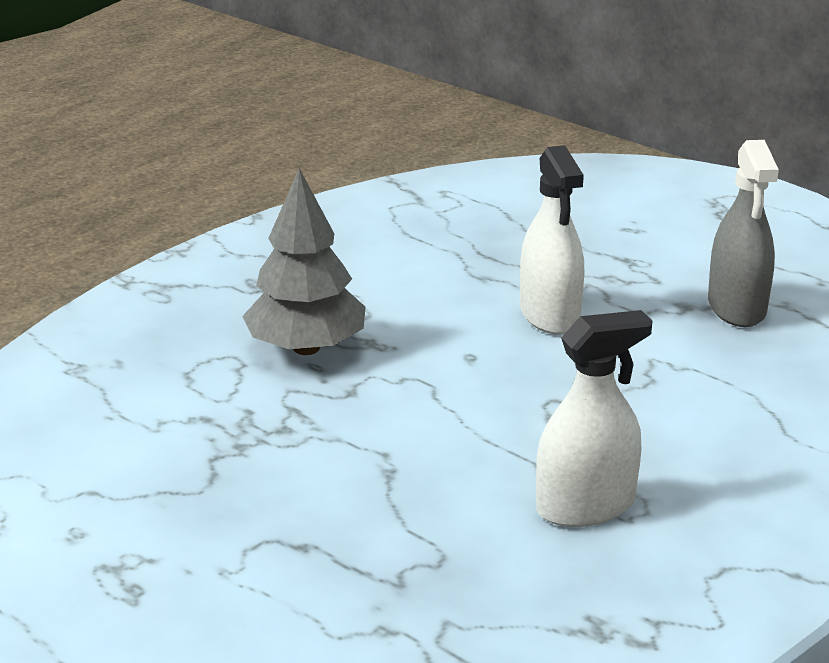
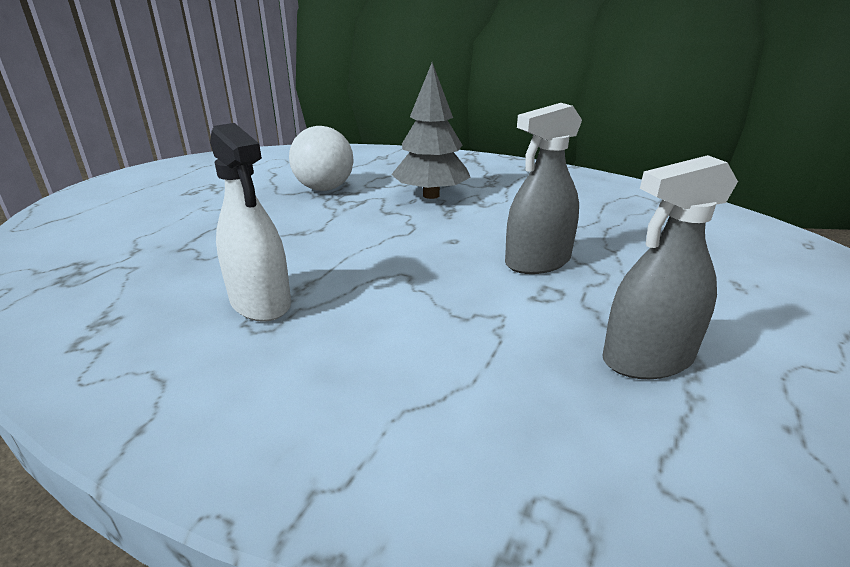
camera: 75 degrees right, 0 degrees up
(214, 440) = (324, 189): none -> white ball
(549, 315) = (537, 262): white spray bottle -> grey spray bottle

